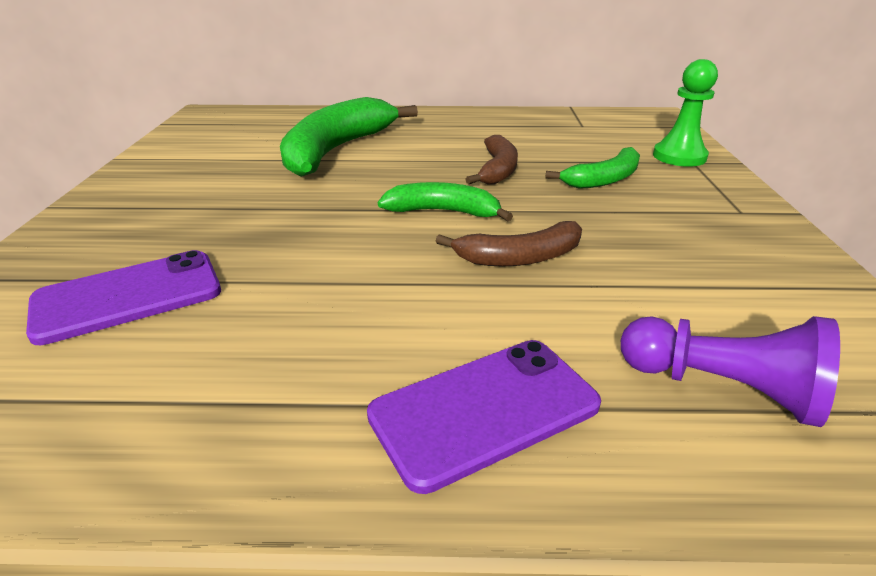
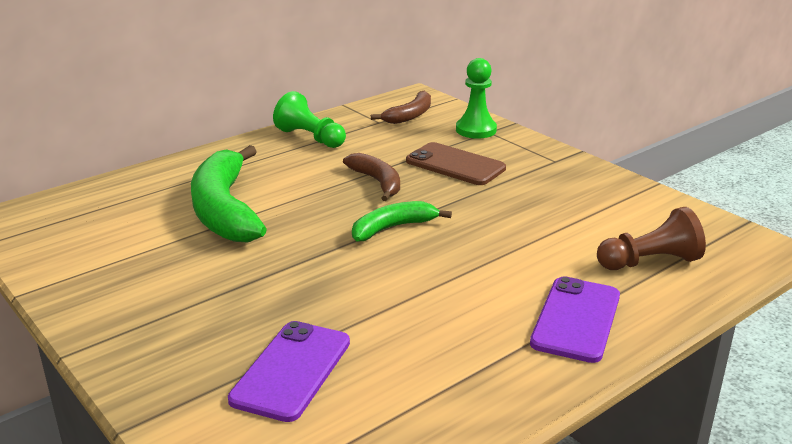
camera: 40 degrees left, 5 degrees down
(498, 121) = (310, 138): none -> green pawn
(519, 257) = (482, 239): brown banana -> brown banana (410, 115)
(604, 179) = (455, 165): green banana -> brown phone
(722, 388) = (649, 262): purple pawn -> brown pawn

